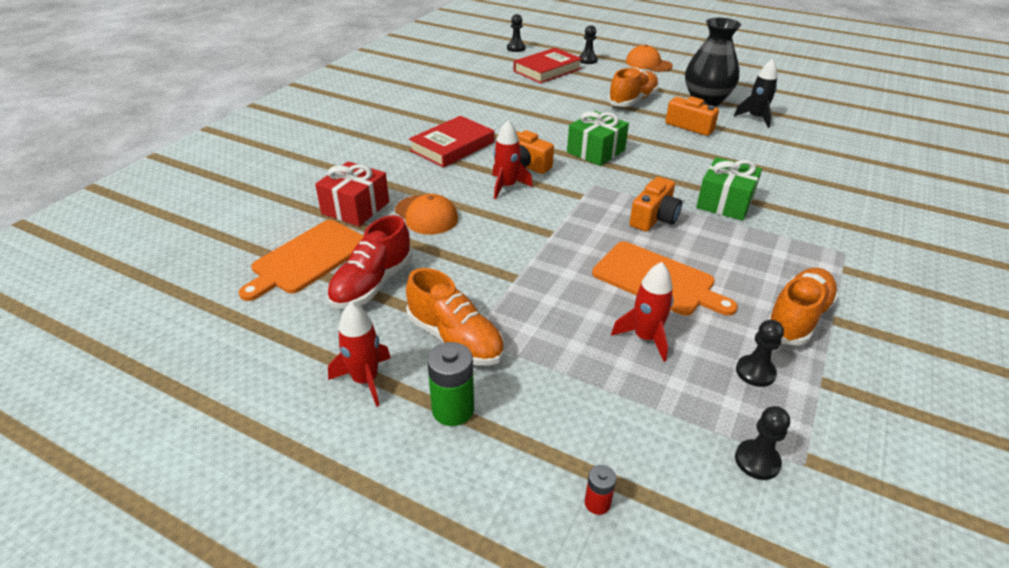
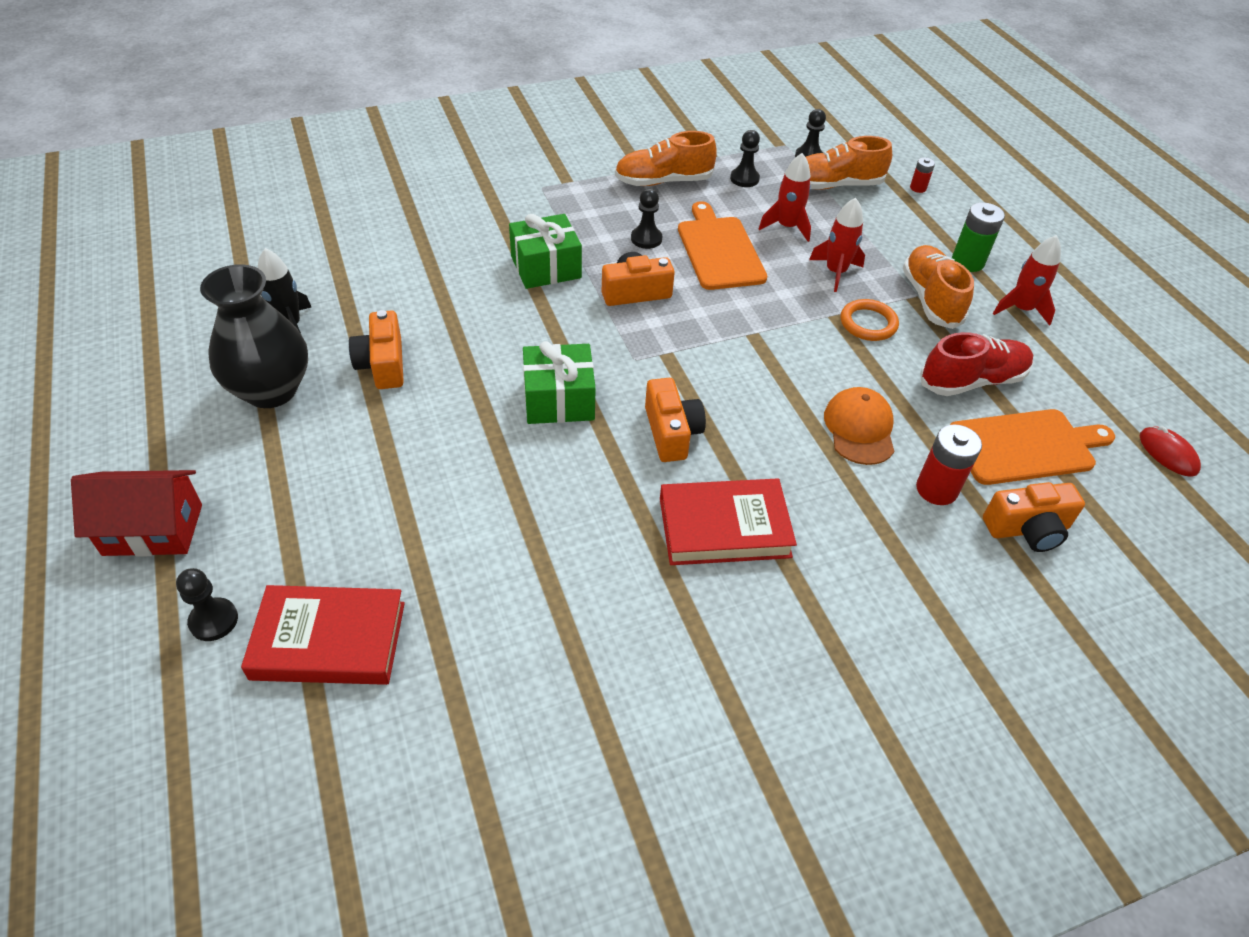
camera: 140 degrees left, 10 degrees up
(189, 308) = (1168, 453): none -> red mouse
(288, 214) = (1027, 529): none -> orange camera
(355, 208) = (936, 489): red gift -> red battery
(485, 285) = (868, 323): none -> orange ring
(506, 186) = (730, 413): red rocket -> red rocket (835, 272)
(516, 48) = (248, 791): black pawn -> black pawn (646, 239)
(632, 100) = (354, 456): orange shoe -> orange shoe (835, 185)
(648, 64) = (153, 529): orange cap -> red house

